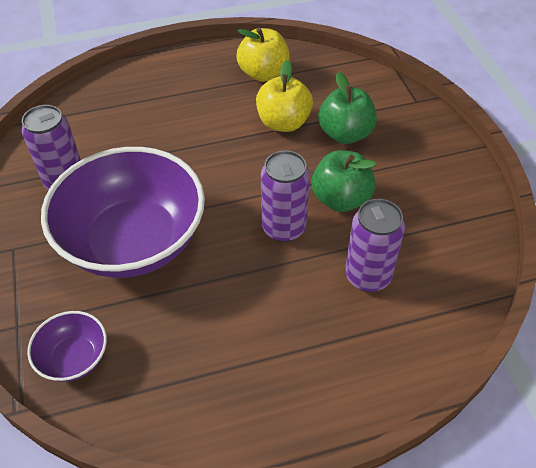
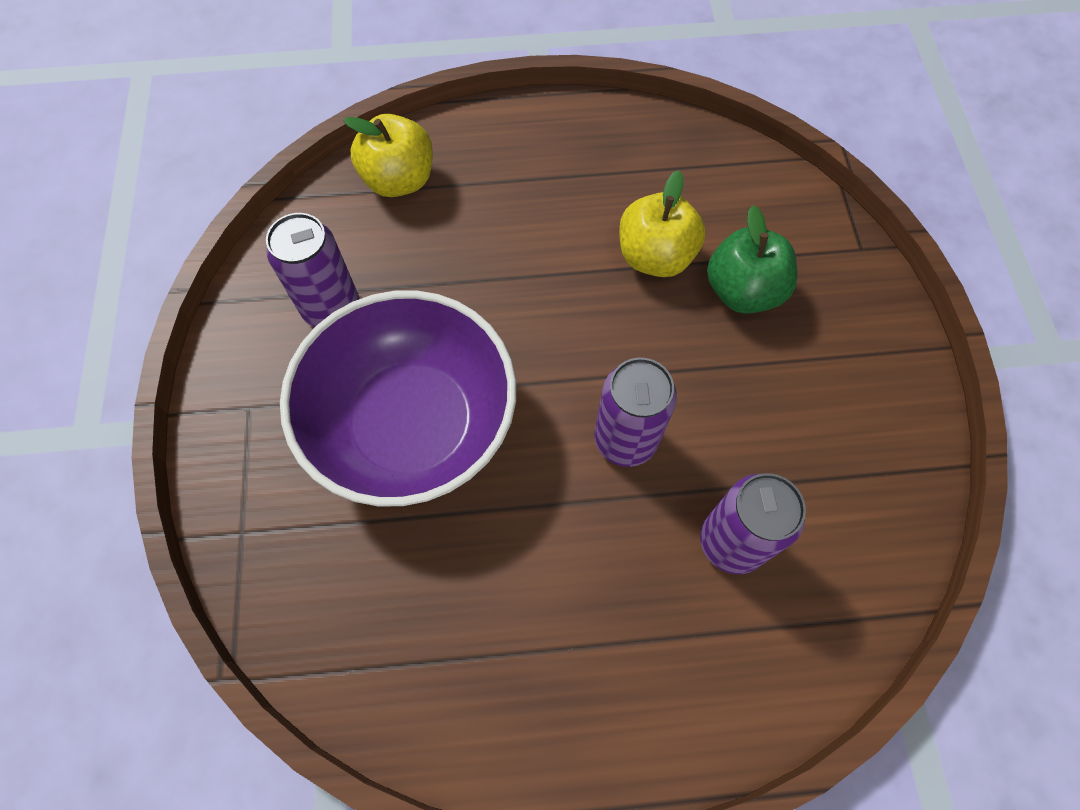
camera: 10 degrees right, 15 degrees up
(74, 358) = (309, 597): purple bowl -> none
(263, 73) = (640, 163): yellow apple -> yellow apple (399, 180)
(341, 199) = (716, 404): green apple -> none

